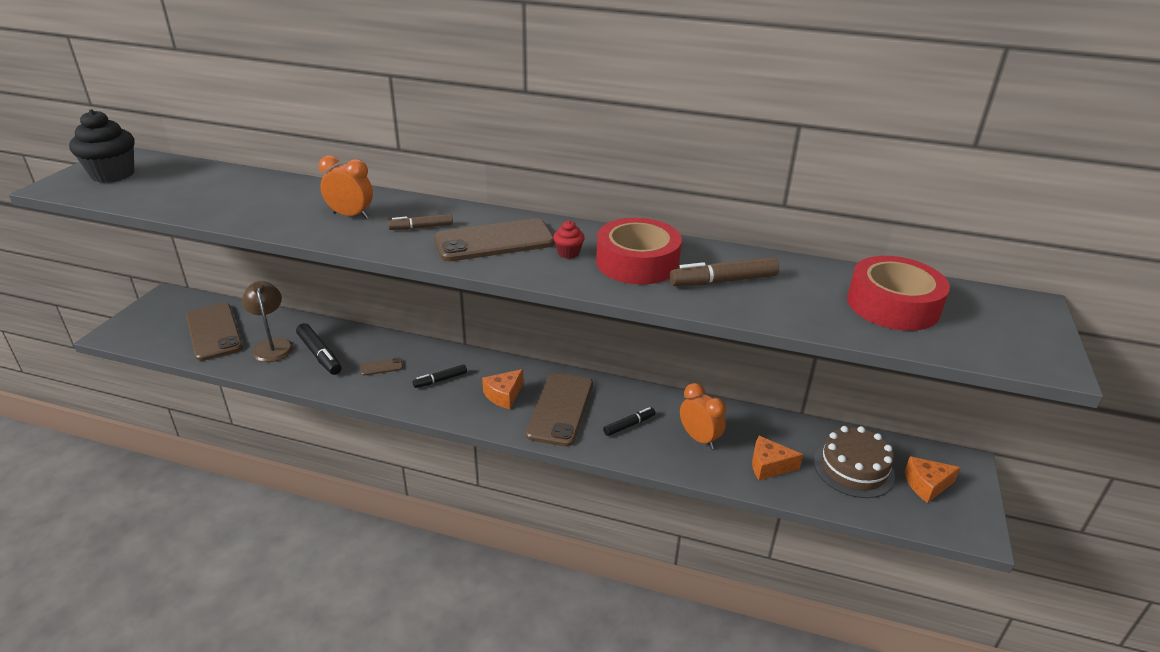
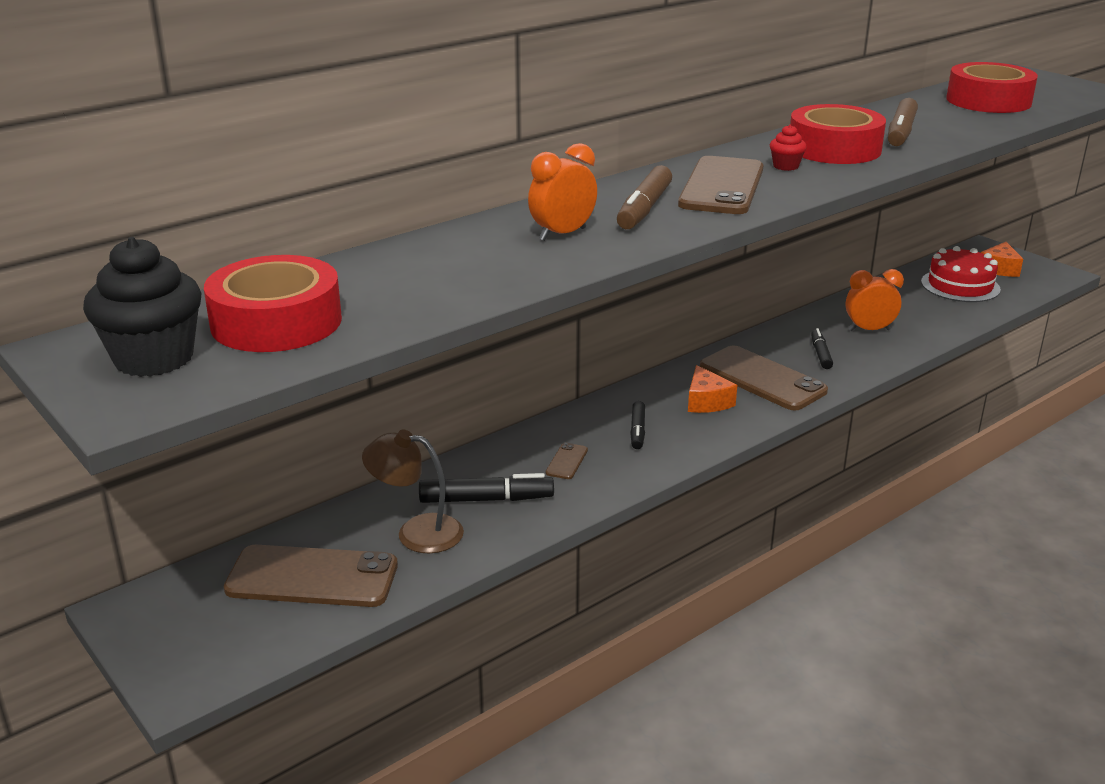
camera: 55 degrees left, 5 degrees down
(169, 185) = (276, 322): none -> red tape
(421, 227) = (644, 209): brown marker -> brown marker, size x1.60
(769, 466) = (931, 315): orange cheese -> none
(853, 468) = (960, 286): brown cake -> red cake

